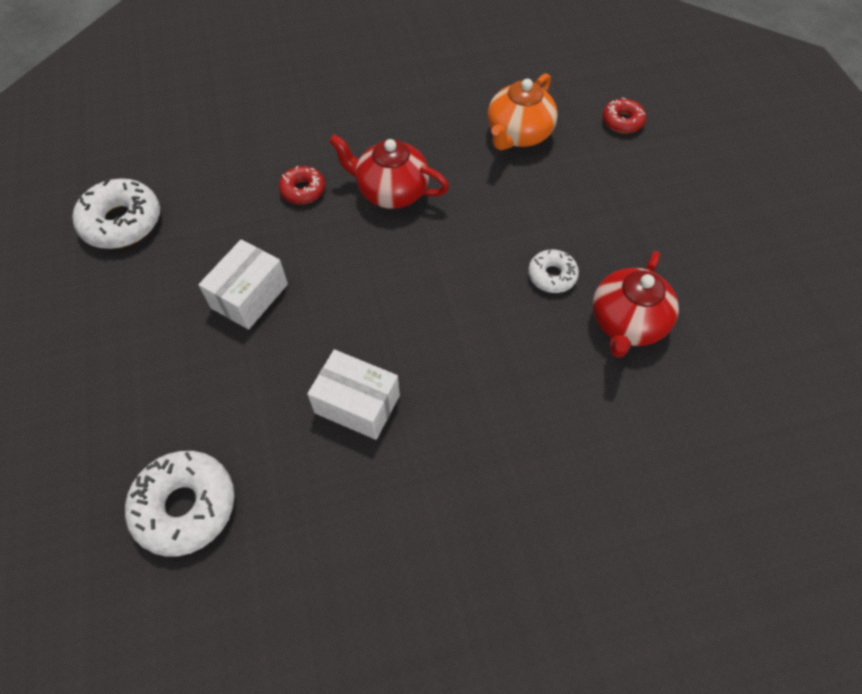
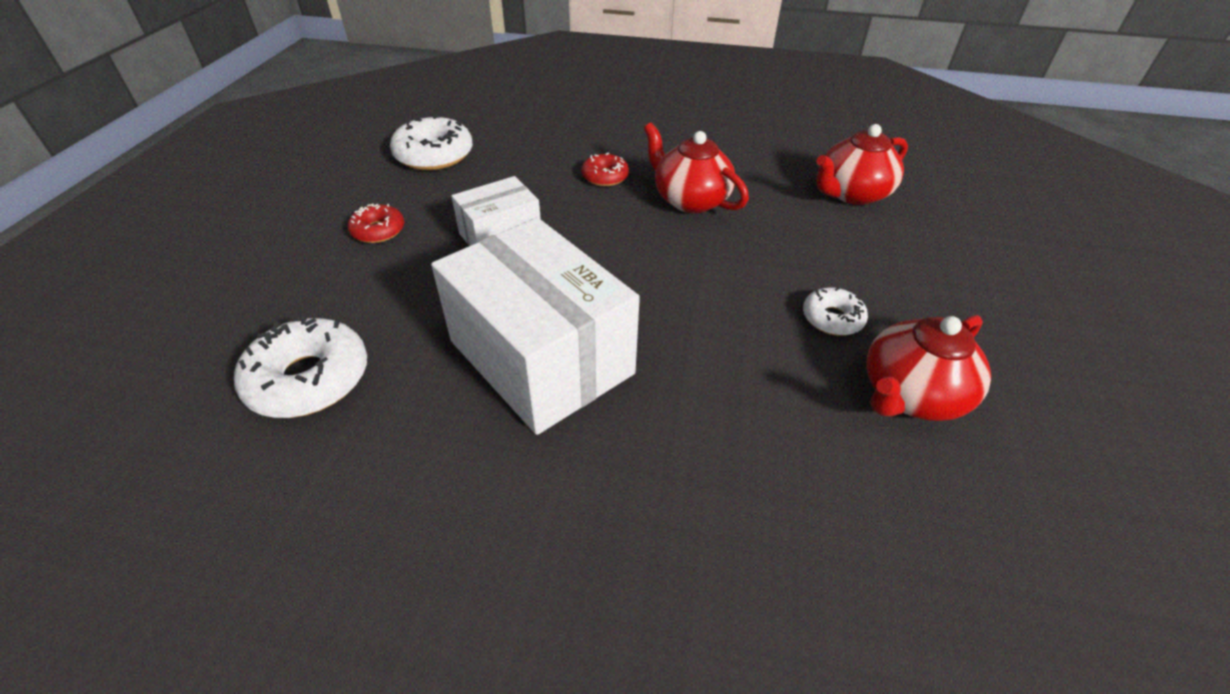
camera: 25 degrees right, 15 degrees down
(357, 404) = (541, 357): white box -> white box, size x1.86
(518, 134) = (852, 194): orange teapot -> red teapot
(622, 121) = (982, 214): red donut -> red donut (378, 231)

